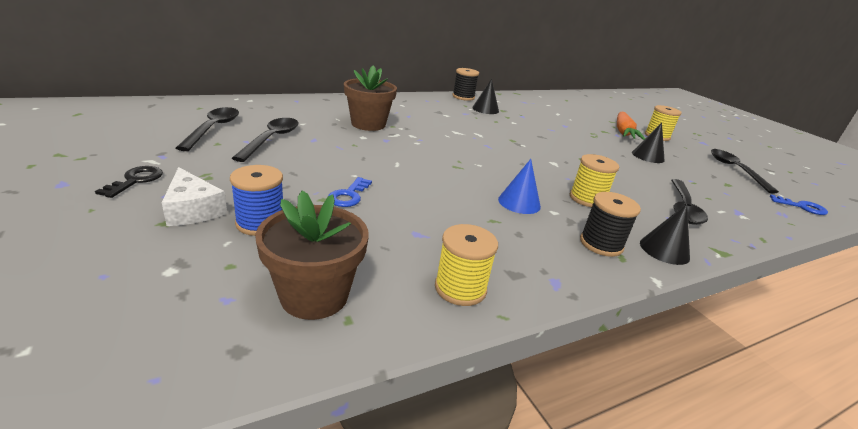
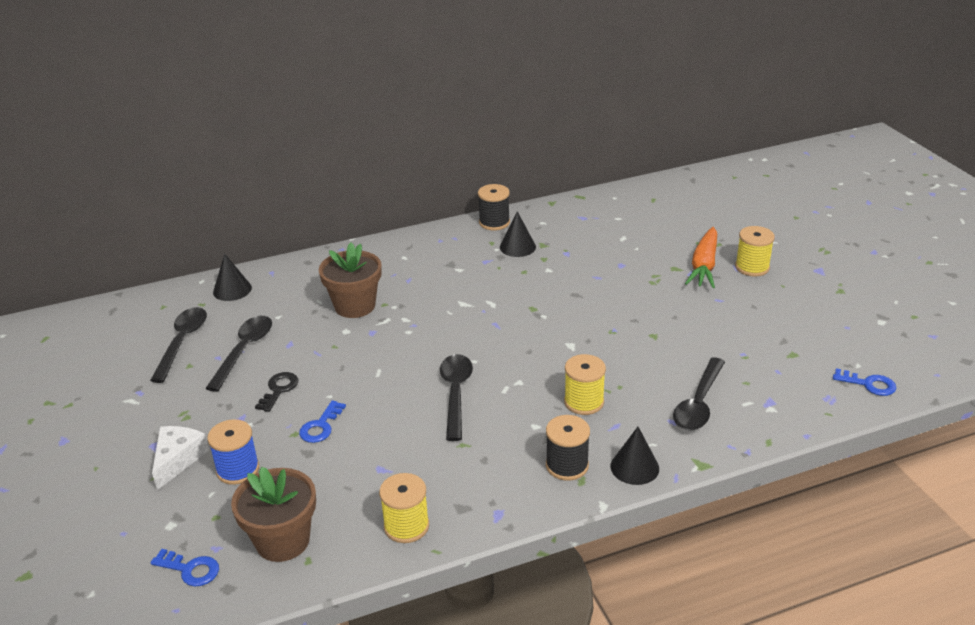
camera: 10 degrees right, 5 degrees up
(136, 180) = (123, 429): black key -> black key (279, 389)
(187, 324) = (190, 569): none -> blue key
(192, 209) = (178, 459): white cheese -> white cheese turned 135 degrees counterclockwise
(519, 202) = (500, 416): blue cone -> none
(648, 156) = (710, 314): black cone -> black cone (232, 290)
(735, 170) = (825, 324): black spoon -> black spoon (455, 394)

